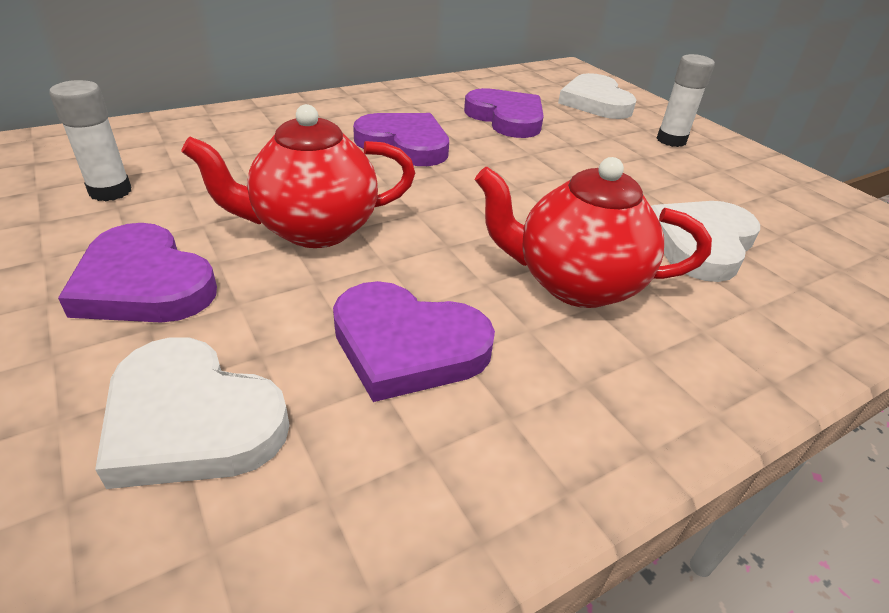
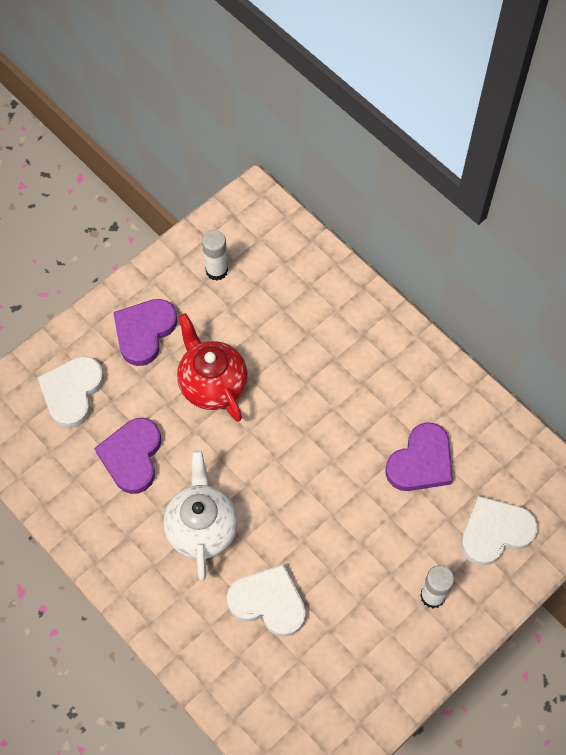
camera: 80 degrees right, 25 degrees up
(405, 144) = (340, 401): purple heart -> none
(575, 284) = (202, 528): red teapot -> white teapot

